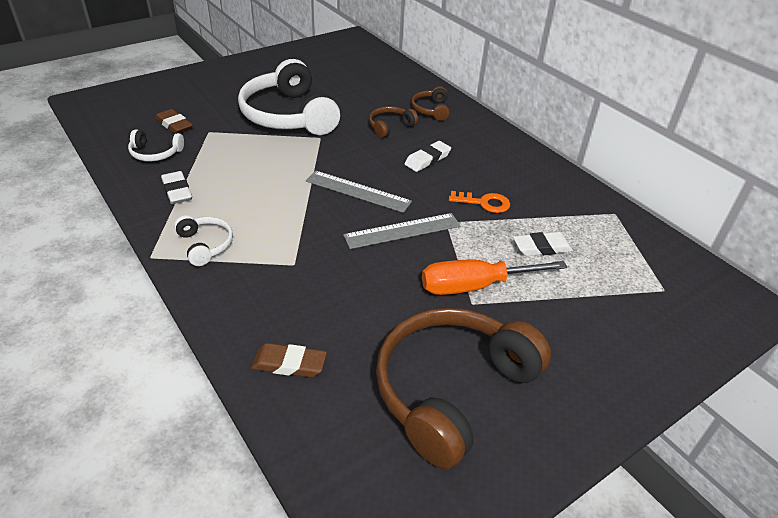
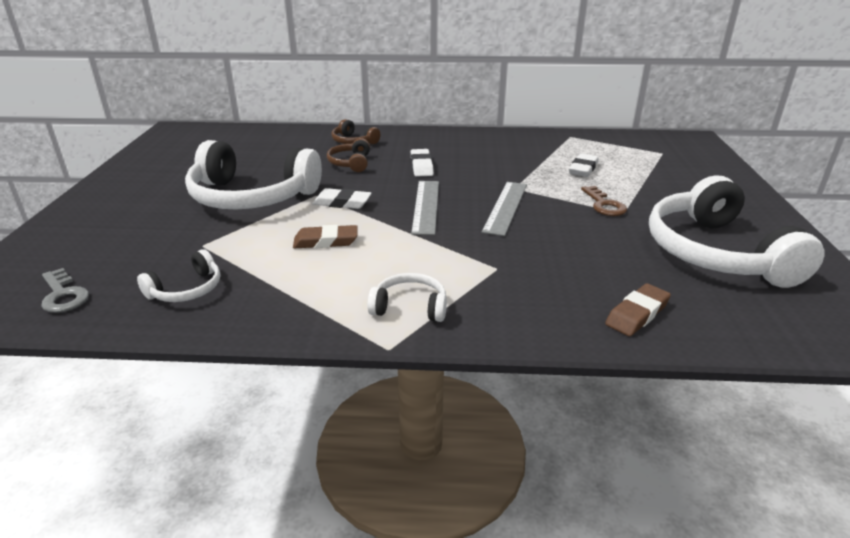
camera: 50 degrees left, 10 degrees down
(118, 120) = (63, 295): none -> grey key
(174, 125) = (148, 261): brown eraser -> brown eraser (326, 241)
(177, 191) = (286, 296): white eraser -> white eraser (342, 203)
(358, 191) = (426, 206): grey ruler -> grey ruler turned 60 degrees counterclockwise
(452, 389) = (715, 253): brown headphones -> white headphones
(474, 286) = (604, 205): orange screwdriver -> brown key
(484, 203) = (507, 167): orange key -> none

